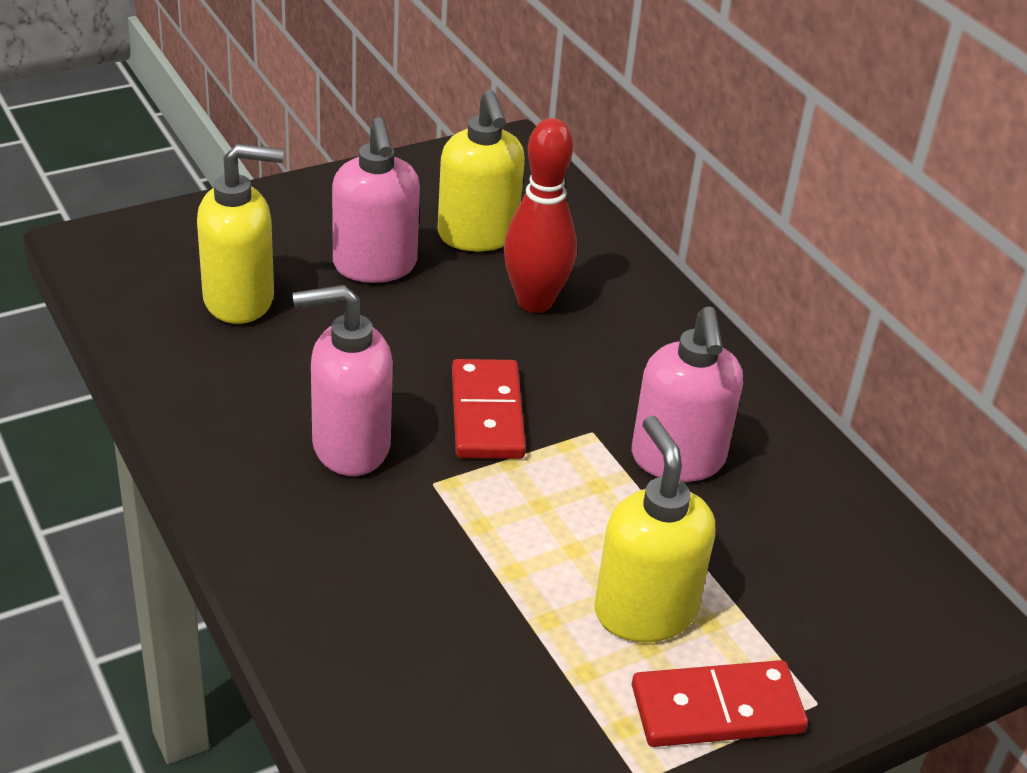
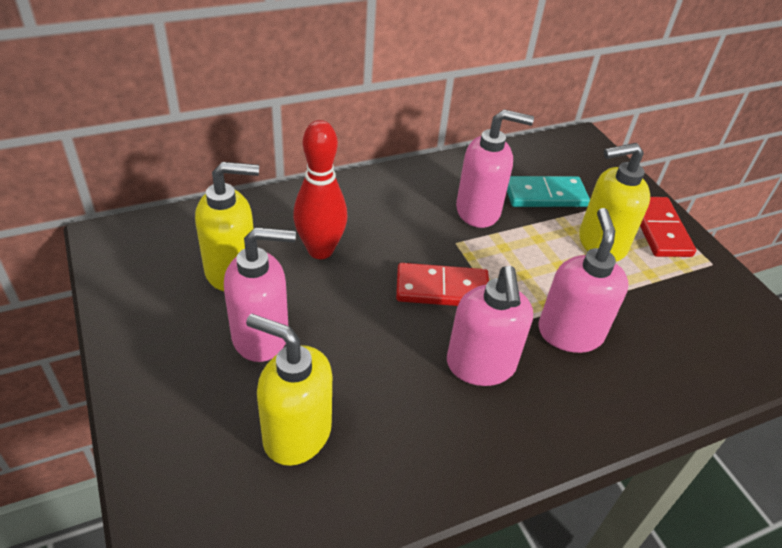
camera: 85 degrees left, 5 degrees up
(240, 300) = (296, 434): yellow soap dispenser -> yellow soap dispenser turned 60 degrees counterclockwise
(424, 545) = (570, 332): none -> pink soap dispenser
(757, 548) = (545, 195): none -> turquoise domino

